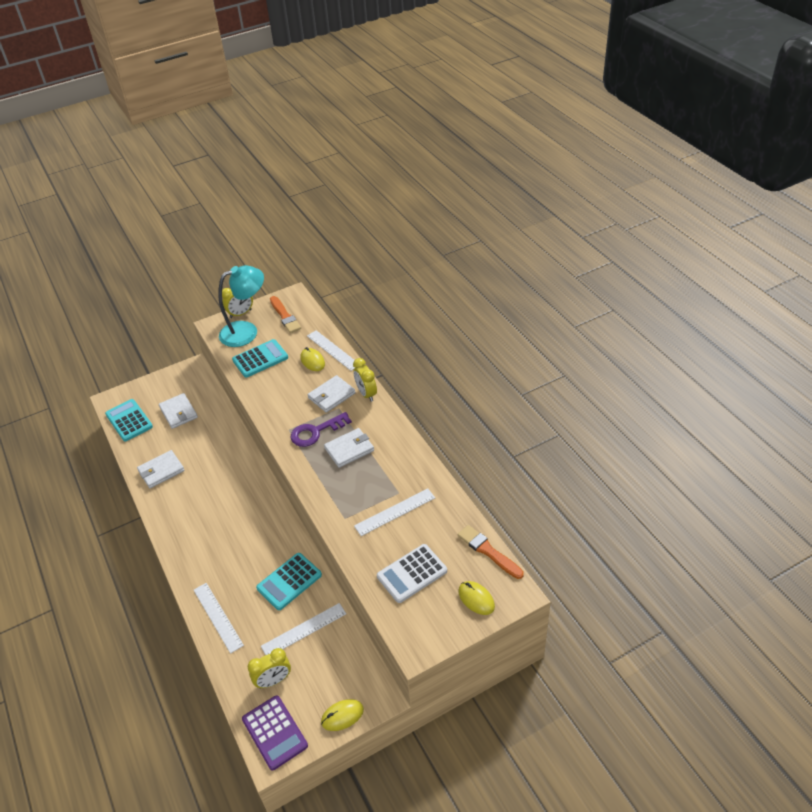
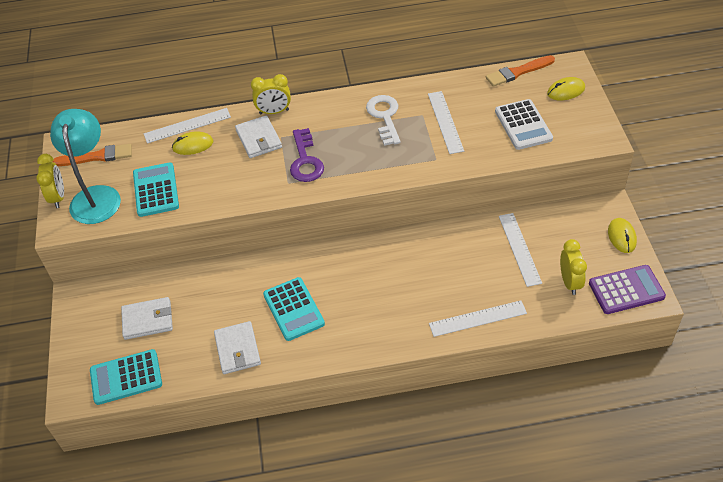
camera: 70 degrees left, 5 degrees up
(289, 581) = (457, 251): turquoise calculator -> turquoise calculator (293, 309)
(349, 449) = (346, 139): white wallet -> none
(386, 467) = (384, 117): none -> white key

